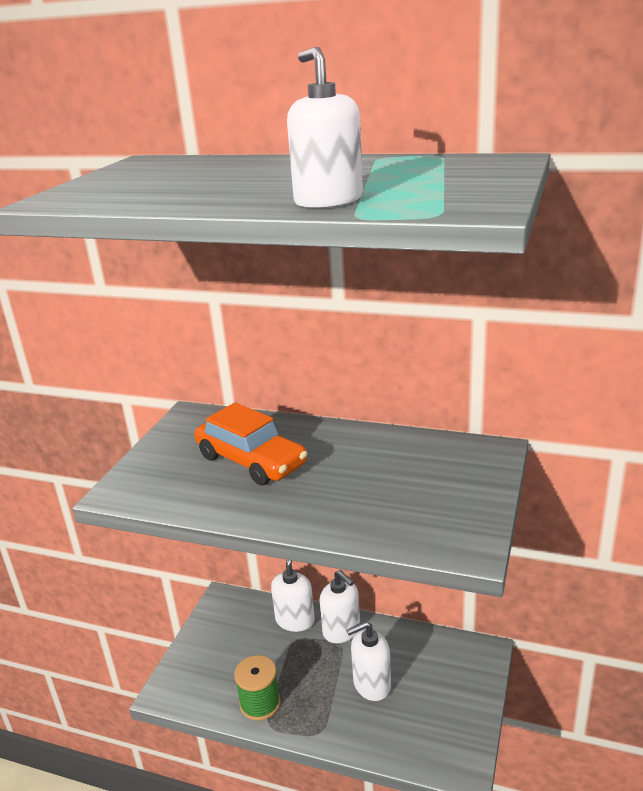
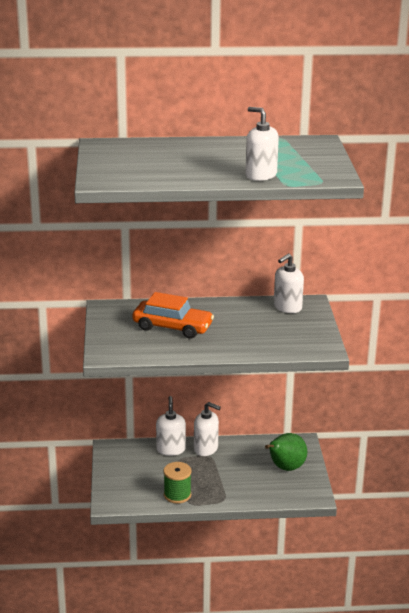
camera: 25 degrees left, 0 degrees up
(371, 684) = (242, 471): white soap dispenser -> white soap dispenser (287, 307)
(438, 695) = (285, 468): none -> green pear

